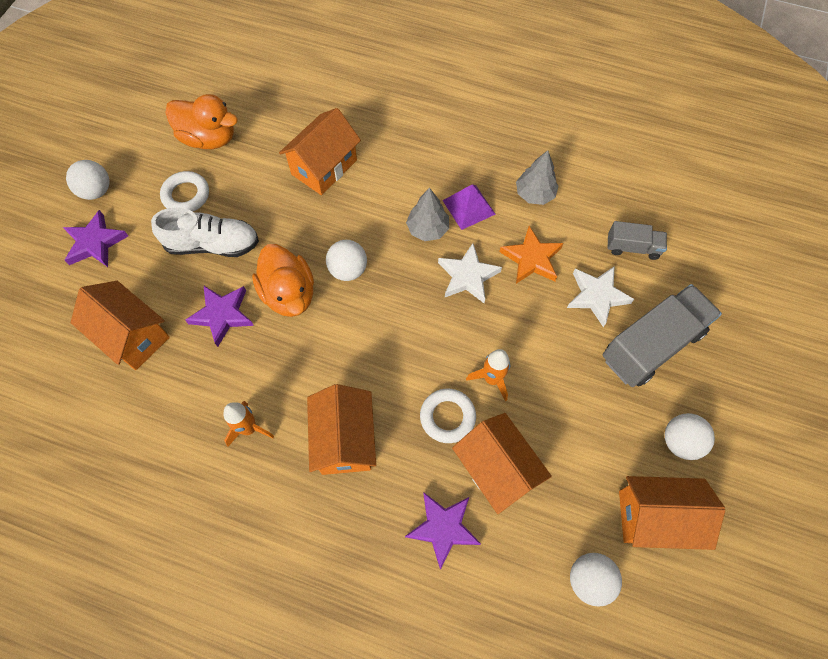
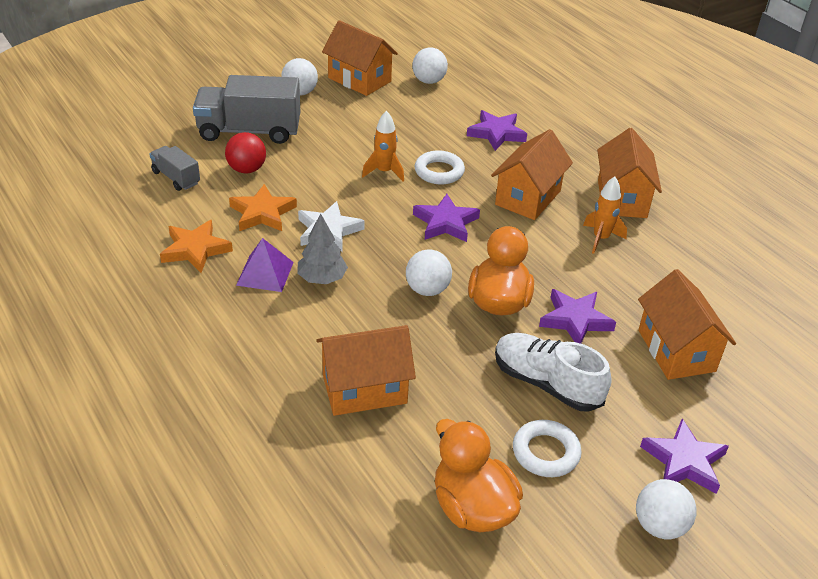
camera: 145 degrees left, 25 degrees down
(389, 351) = (445, 223): none -> purple star
(496, 469) = (433, 137): orange house -> orange house (622, 199)
(534, 194) = (195, 250): grey tree -> orange star
(597, 296) = (247, 169): white star -> red ball

